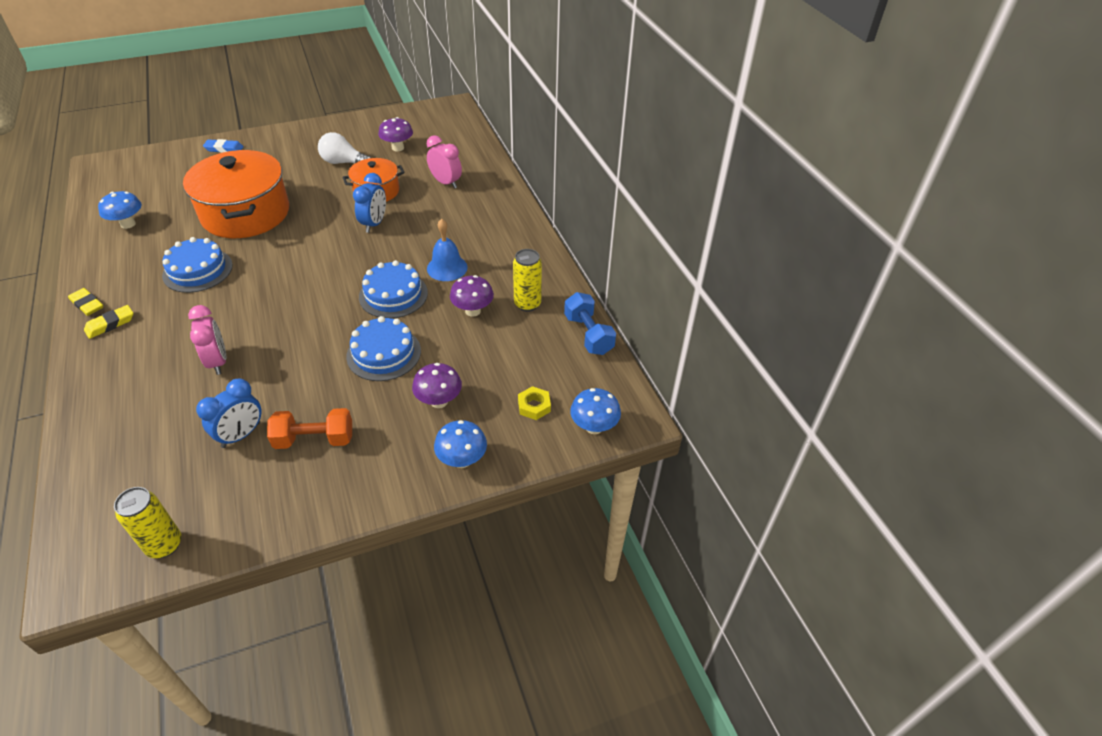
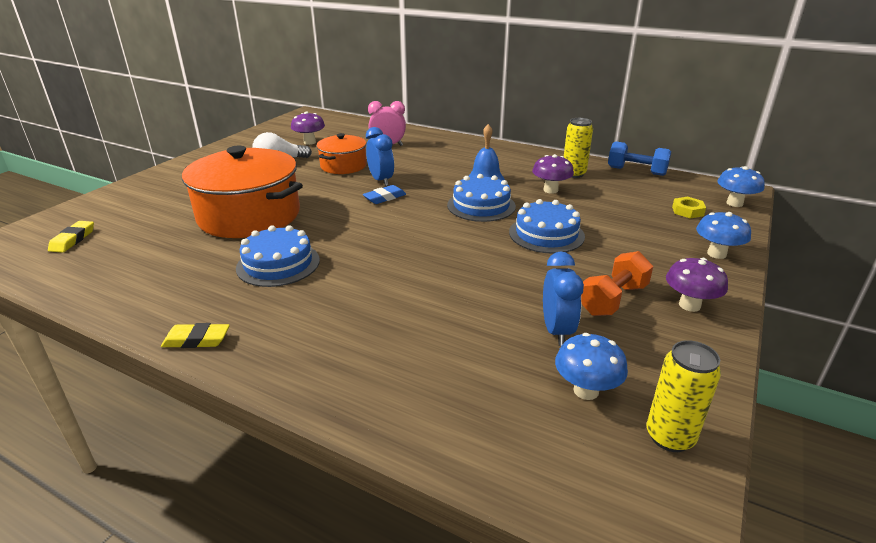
camera: 40 degrees left, 15 degrees down
(110, 324) = (260, 338): yellow eraser -> yellow eraser (73, 240)
(128, 224) = (123, 270): blue mushroom -> blue mushroom (586, 390)
(218, 361) = (431, 303): pink clock -> none
(224, 149) = (136, 191): blue eraser -> blue eraser (384, 198)
(439, 401) = (636, 237): purple mushroom -> purple mushroom (689, 305)

